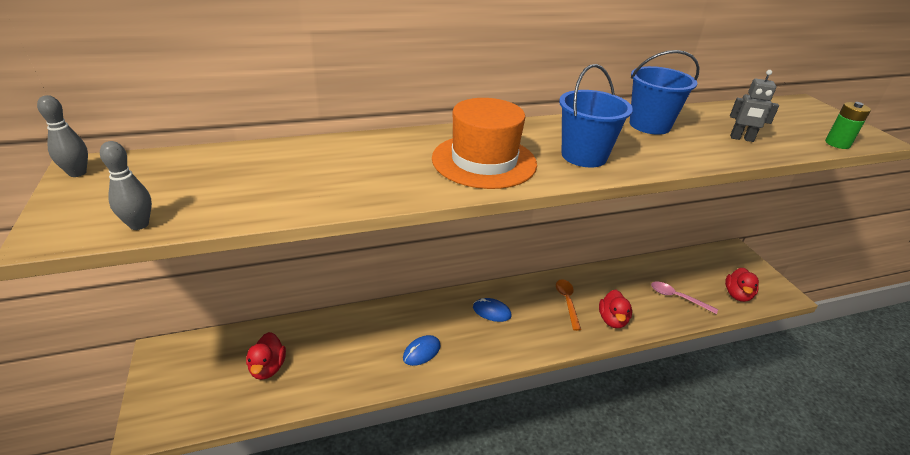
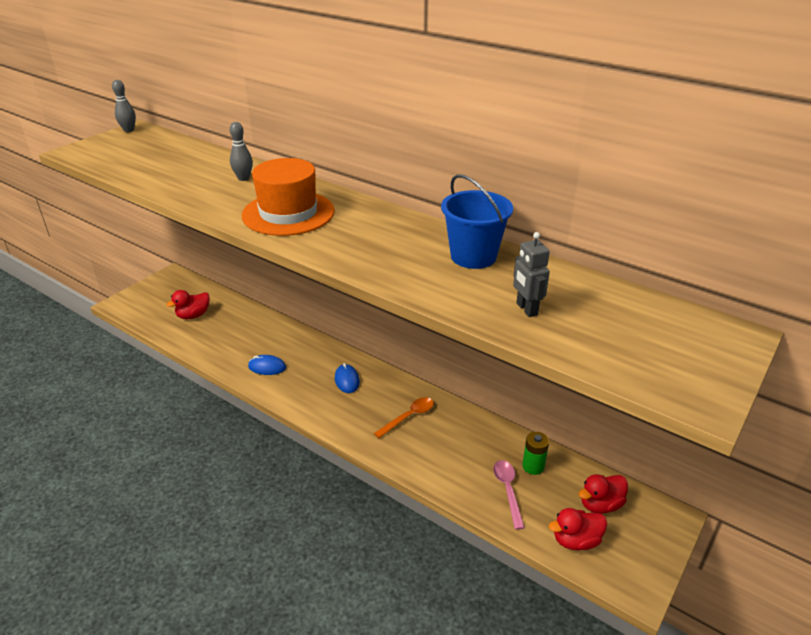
camera: 55 degrees right, 0 degrees up
(139, 225) = (97, 162): grey bowling pin -> grey bowling pin (243, 178)
(584, 156) = (355, 244): blue bucket -> none
(612, 320) = (416, 454): red duck -> red duck (600, 504)
(837, 144) = (624, 373): green battery -> green battery (533, 466)

